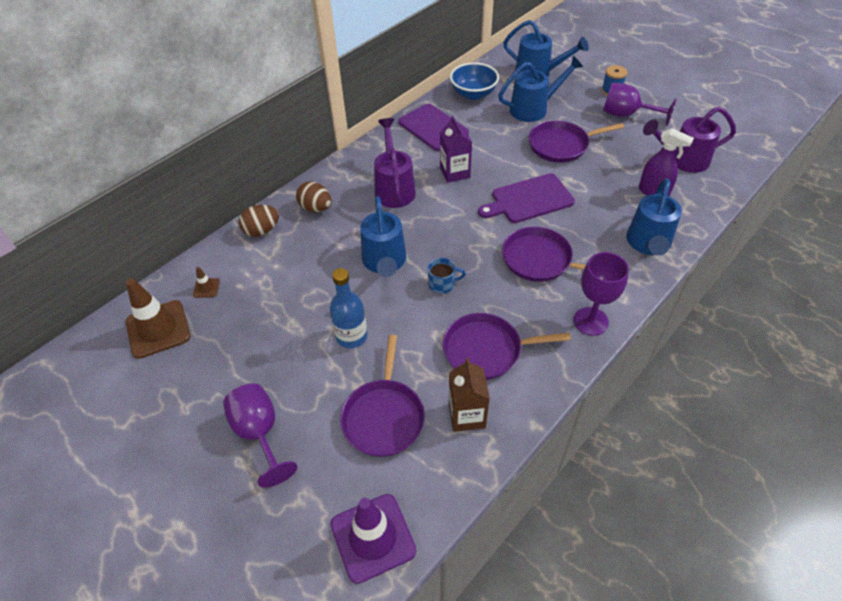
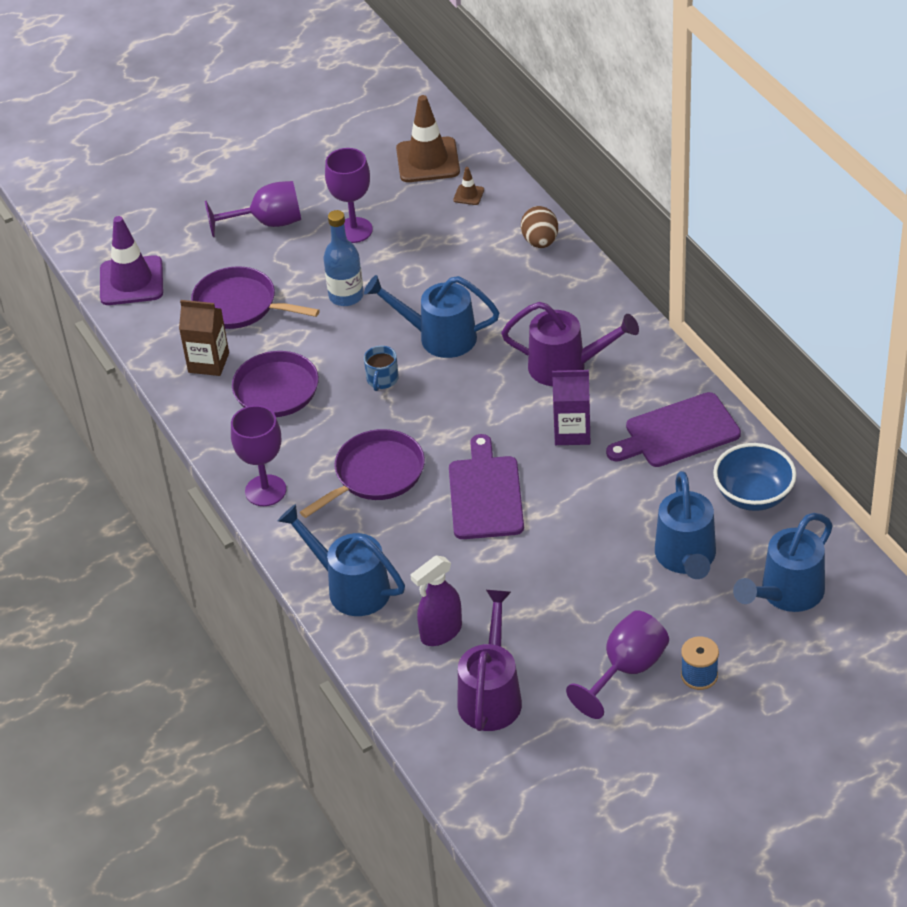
camera: 110 degrees right, 5 degrees down
(262, 357) = (354, 230): none -> purple goblet
(316, 208) = (560, 290): brown egg -> none
(561, 145) = (584, 564): purple pan -> none

